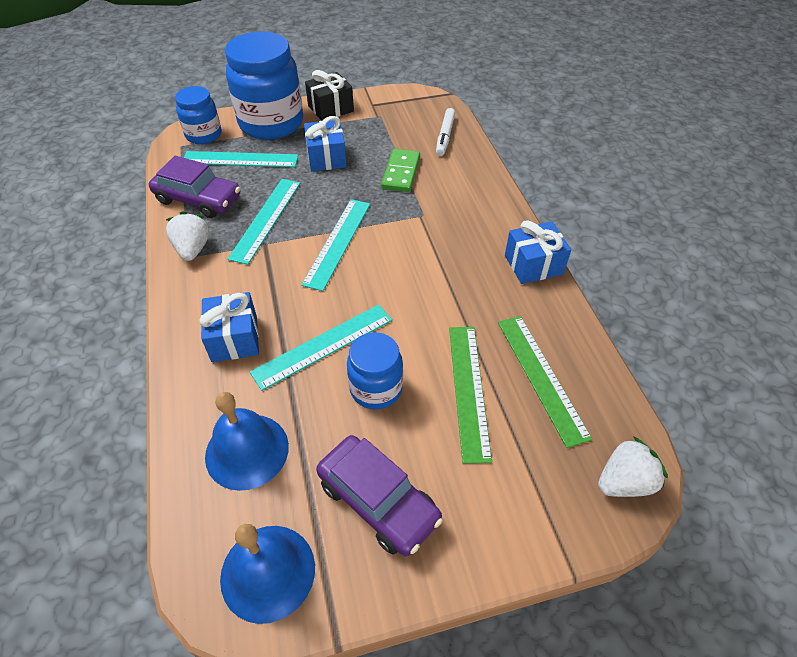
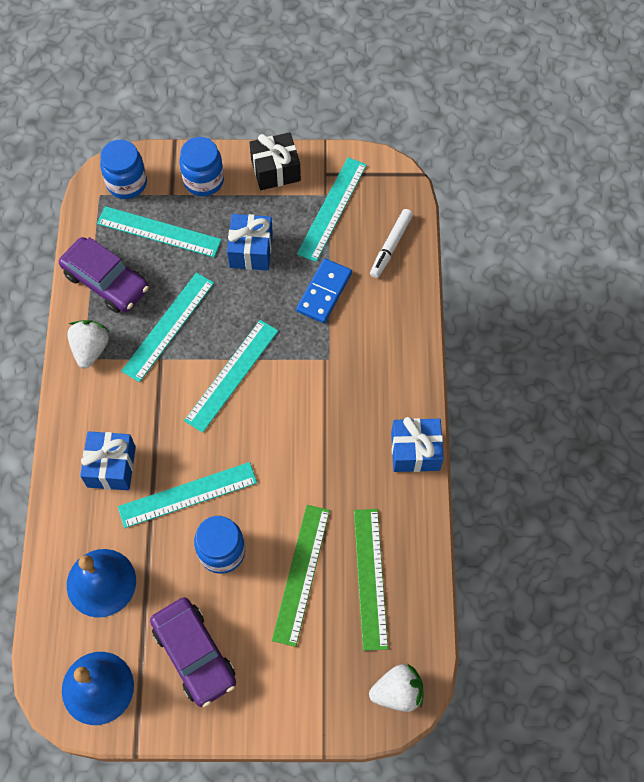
camera: 15 degrees right, 15 degrees up
(271, 123) = (203, 180): blue jar -> blue jar, size x0.55
(386, 122) = (332, 209): none -> turquoise ruler
(401, 172) = (324, 292): green domino -> blue domino

